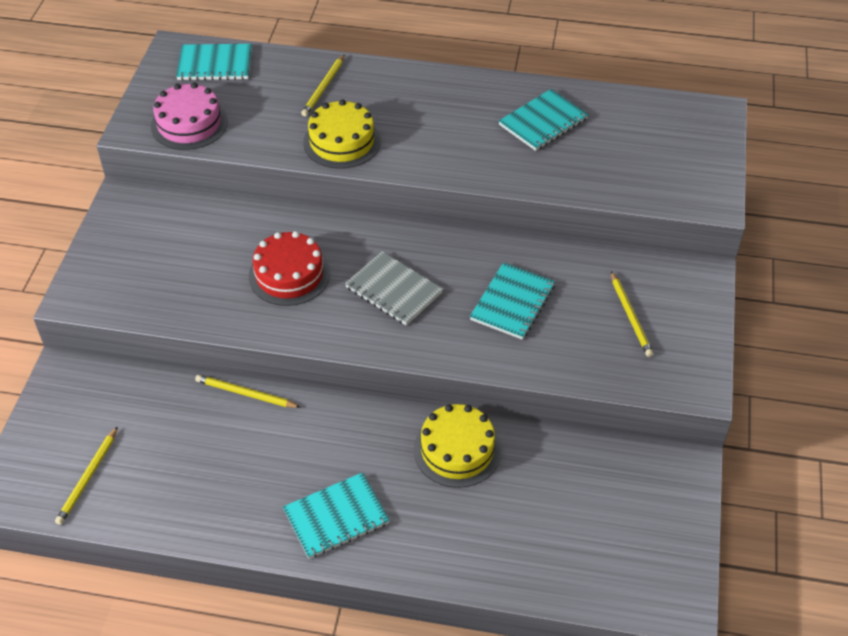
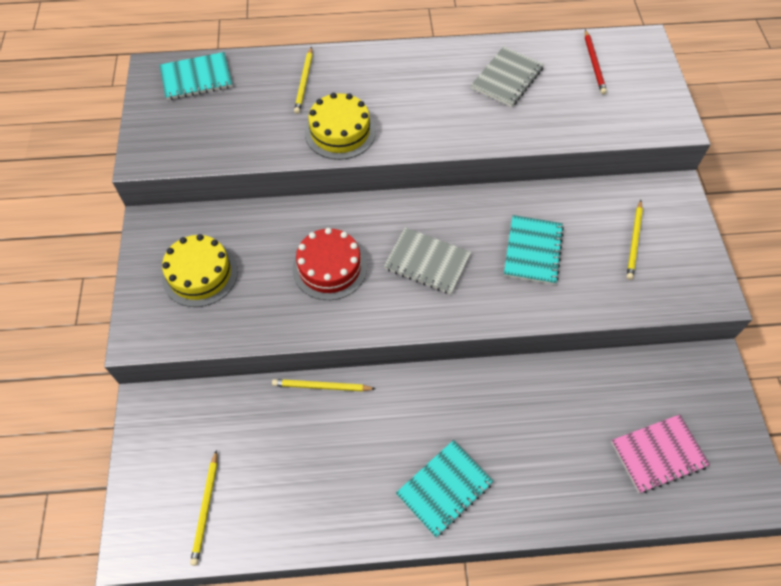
camera: 15 degrees left, 10 degrees up
(189, 124) = (193, 142): pink cake -> none
(457, 450) = (523, 395): yellow cake -> yellow cake (200, 274)
(543, 122) = (507, 78): turquoise notebook -> grey notebook
(582, 540) = (658, 454): none -> pink notebook
(630, 316) = (634, 241): yellow pencil -> yellow pencil turned 45 degrees clockwise
(647, 124) = (594, 63): none -> red pencil

